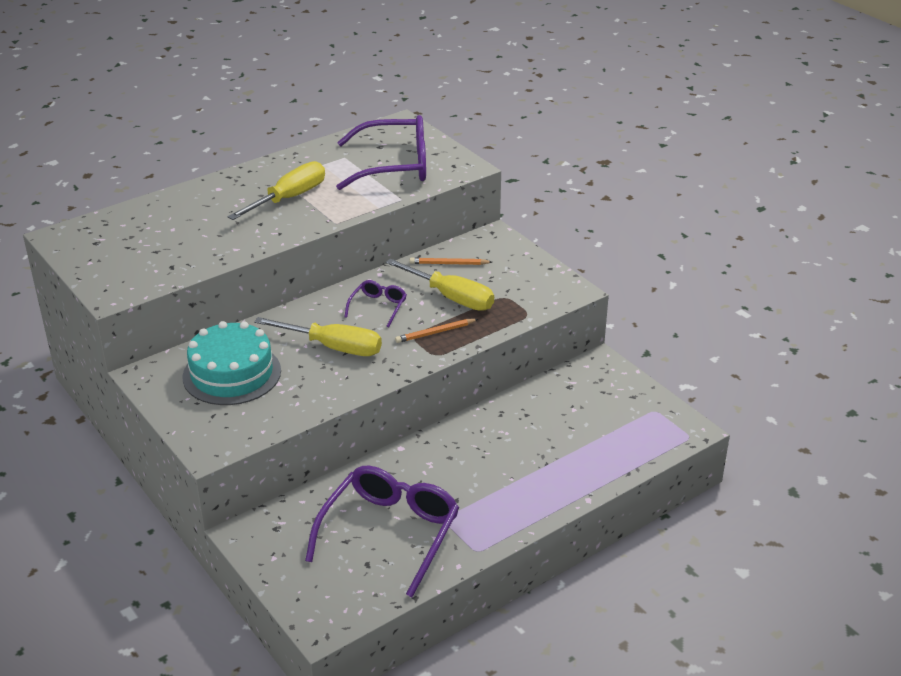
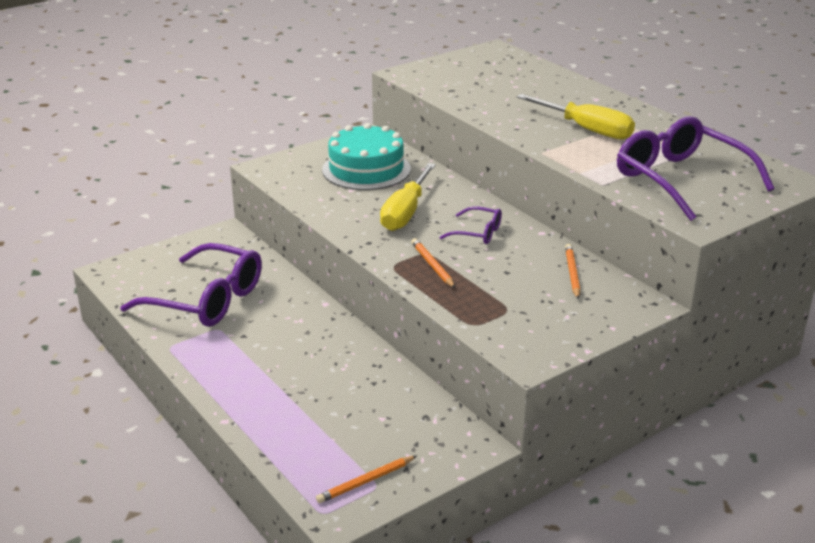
camera: 90 degrees right, 5 degrees down
(394, 166) = (680, 180): purple glasses -> purple glasses turned 150 degrees clockwise
(452, 298) = (501, 275): yellow screwdriver -> none
(651, 416) = (365, 481): none -> orange pencil

